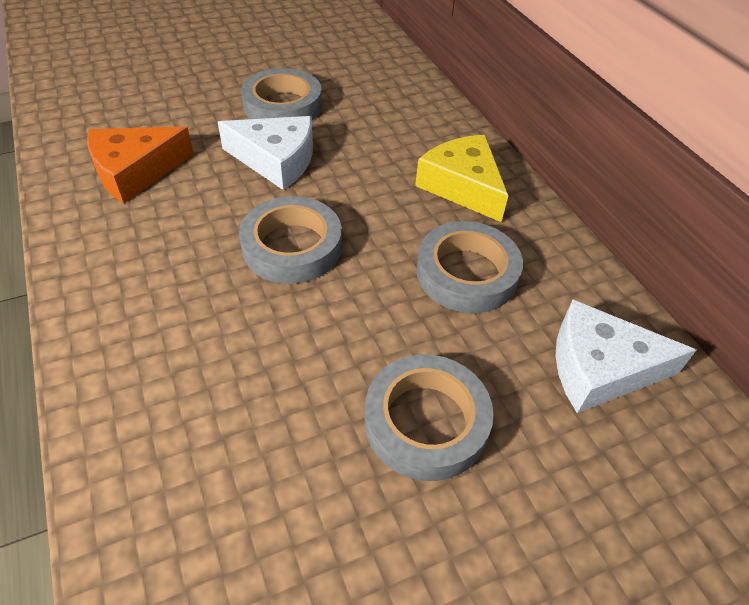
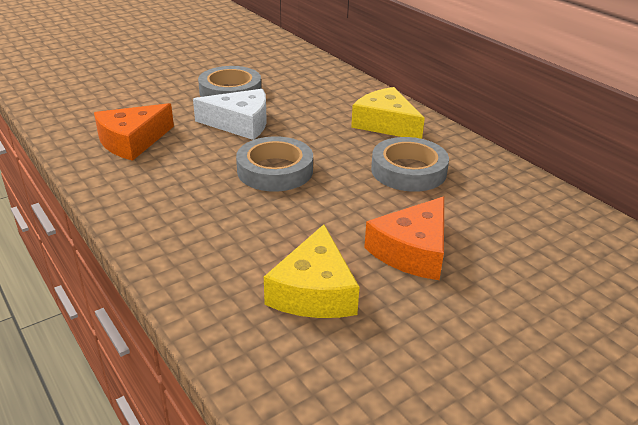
camera: 10 degrees left, 15 degrees down
(269, 473) = (314, 291): none -> yellow cheese
(426, 422) = (412, 251): grey tape -> orange cheese
(599, 368) = (519, 209): white cheese -> none

